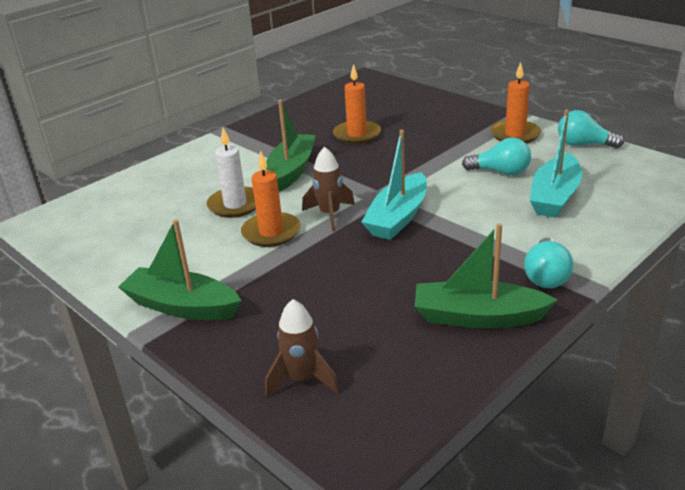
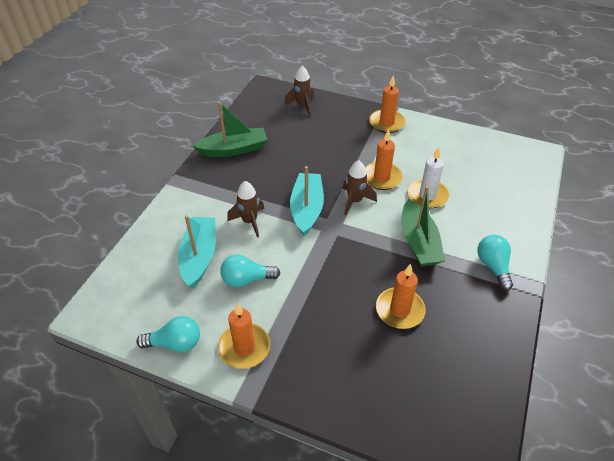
camera: 155 degrees right, 15 degrees up
(182, 306) = (386, 123): green boat -> orange candle
(481, 217) = (249, 221): none -> brown rocket
(546, 276) = (200, 182): turquoise light bulb -> turquoise light bulb (493, 266)

